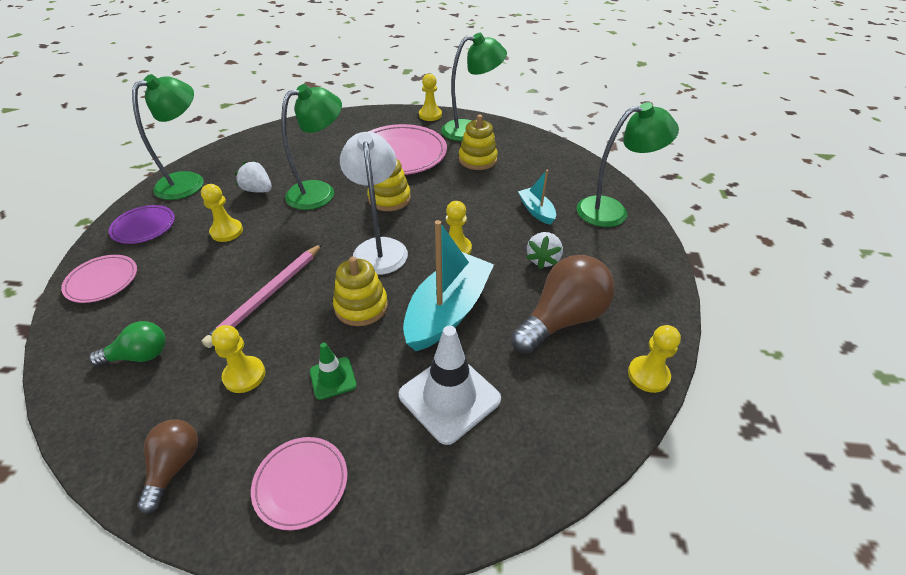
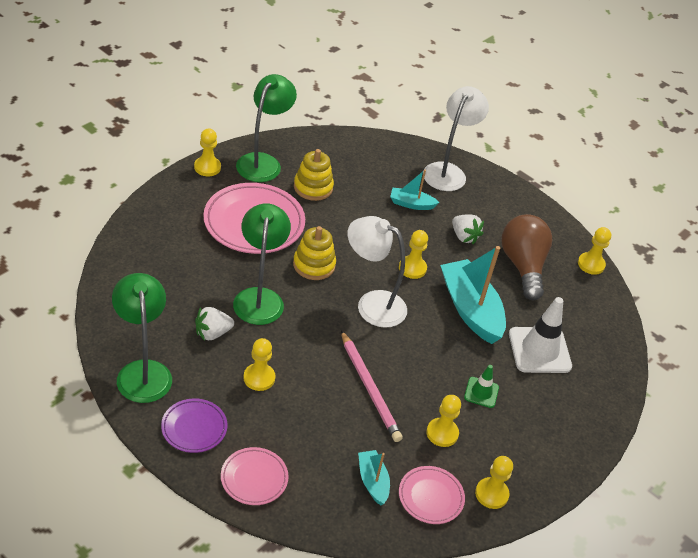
camera: 60 degrees left, 0 degrees up
(139, 355) = (372, 481): green light bulb -> turquoise boat
(174, 466) = (491, 494): brown light bulb -> yellow pawn
(301, 484) = (548, 442): pink plate -> pink plate (430, 497)
(361, 306) = (427, 346): yellow stacking toy -> none
(612, 210) = (448, 171): green lamp -> white lamp

